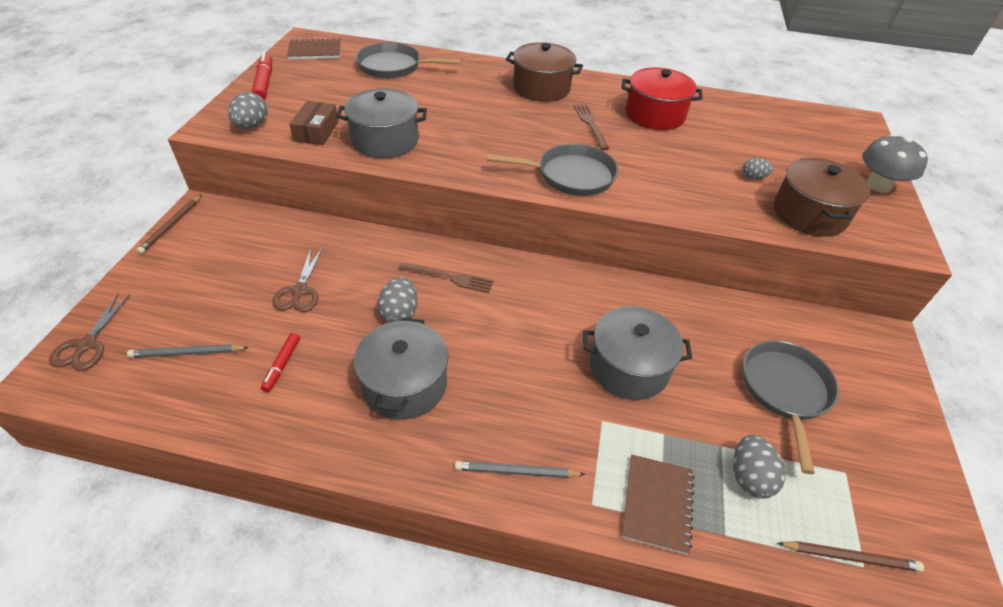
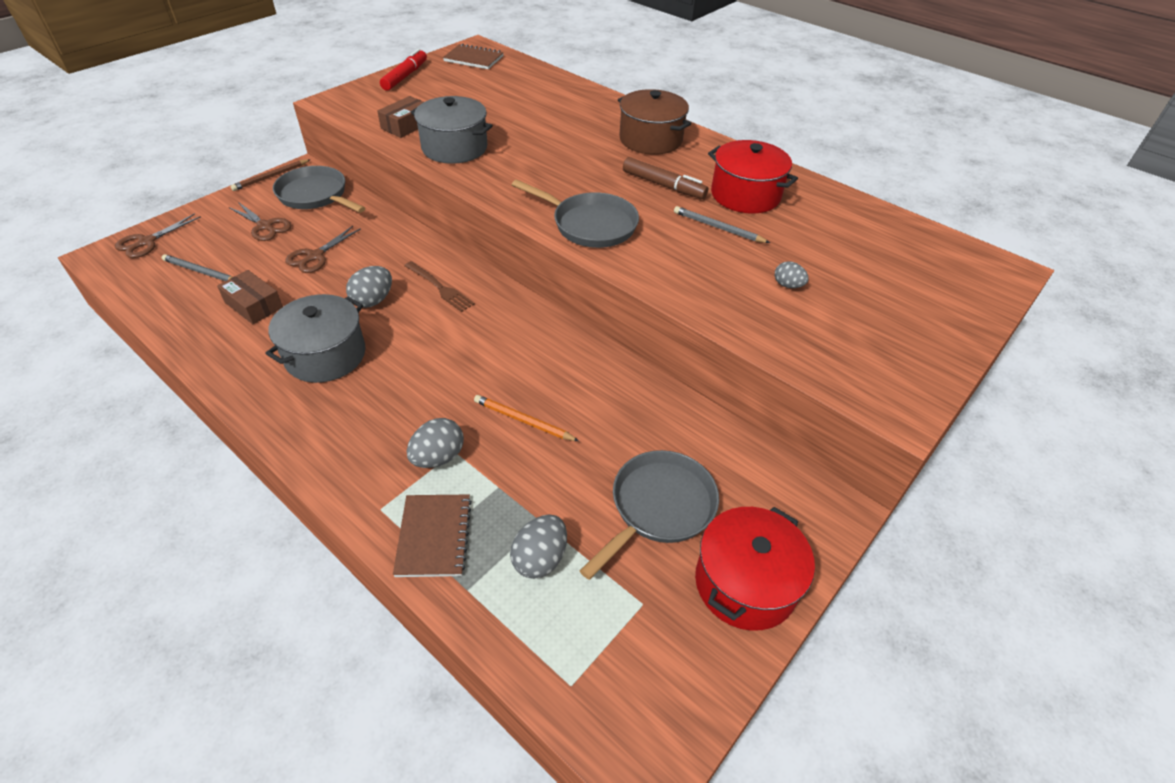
camera: 30 degrees right, 0 degrees up
(215, 279) = (265, 226): none -> brown scissors
(252, 126) = (361, 108): grey egg -> grey egg (438, 457)
(282, 365) = (254, 305): red marker -> brown box
(394, 67) = (529, 87): grey pan -> grey pan (316, 195)
(516, 472) = (346, 456): grey pencil -> grey pencil (718, 228)
(590, 124) = (663, 185): brown fork -> brown marker
(628, 367) = (523, 421): grey pot -> orange pencil
(657, 504) = (434, 536): brown notebook -> brown notebook turned 45 degrees counterclockwise
(809, 214) = (812, 340): brown pot -> none
(849, 556) = (566, 670): brown pencil -> none
(878, 185) = (942, 341): grey mushroom -> none
(887, 419) = (745, 583): none -> red pot

